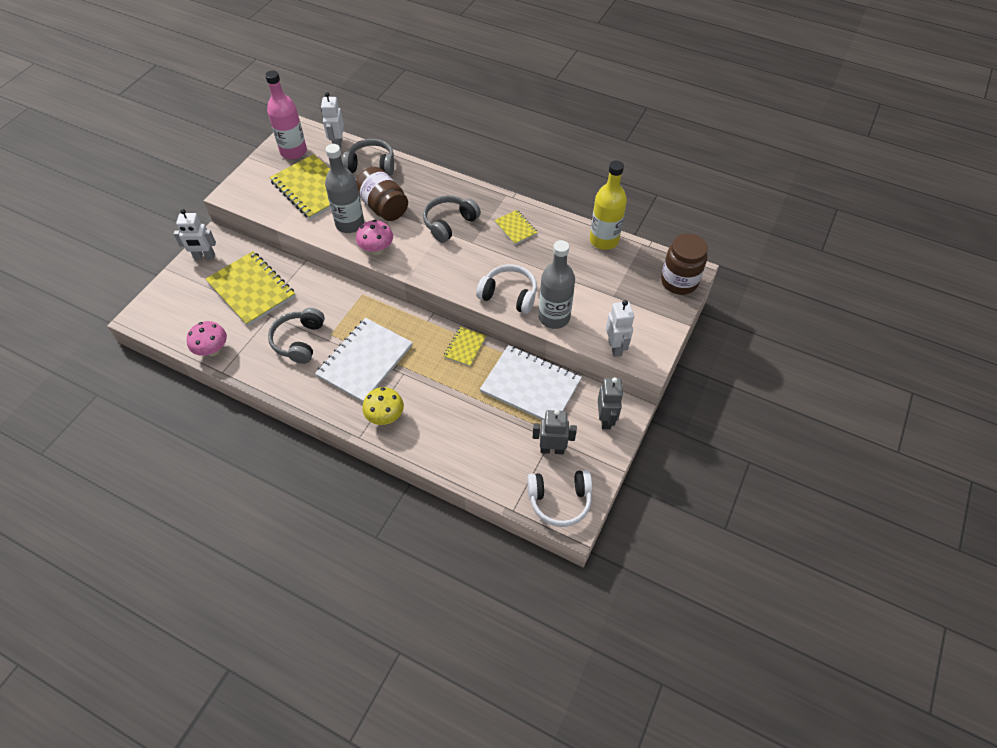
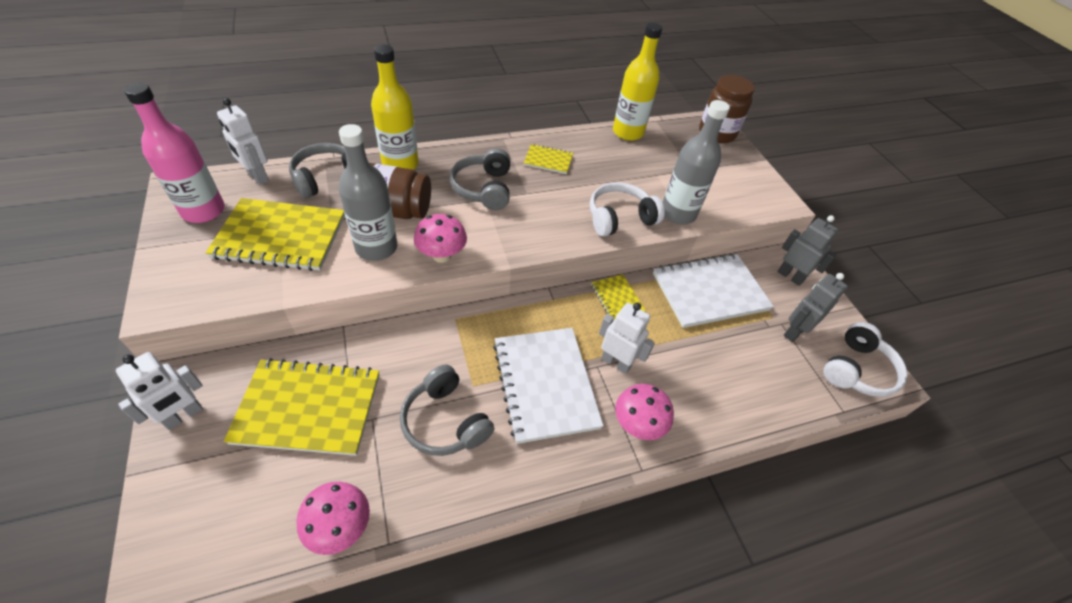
camera: 50 degrees left, 5 degrees down
(385, 417) = (637, 424): yellow mushroom -> pink mushroom
(420, 178) = (400, 164): none -> yellow bottle
(615, 347) = (749, 207): white robot -> white robot (616, 362)

